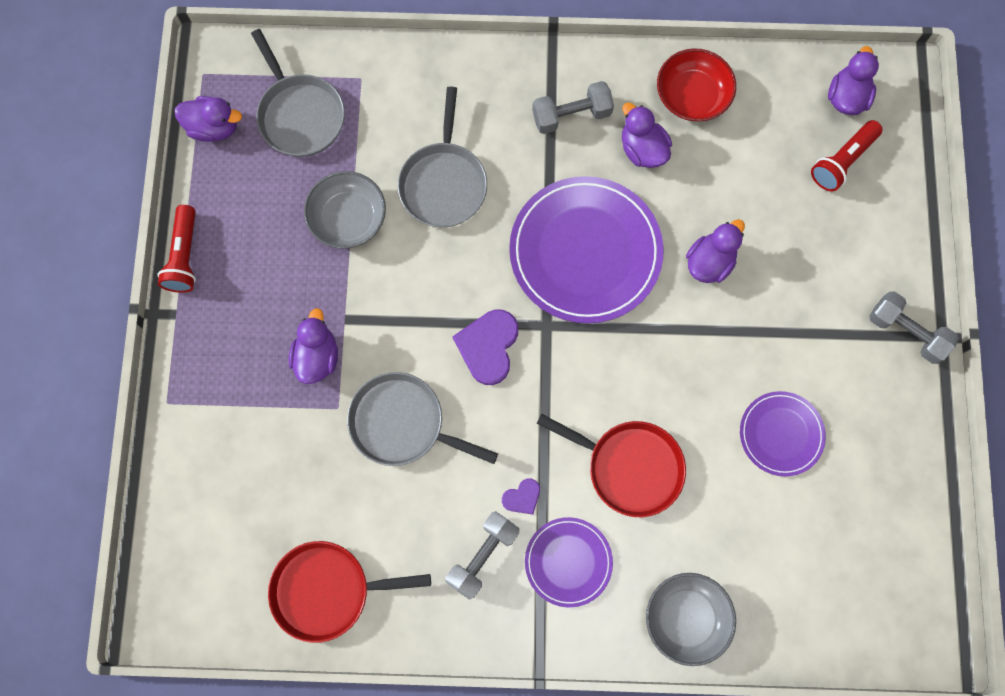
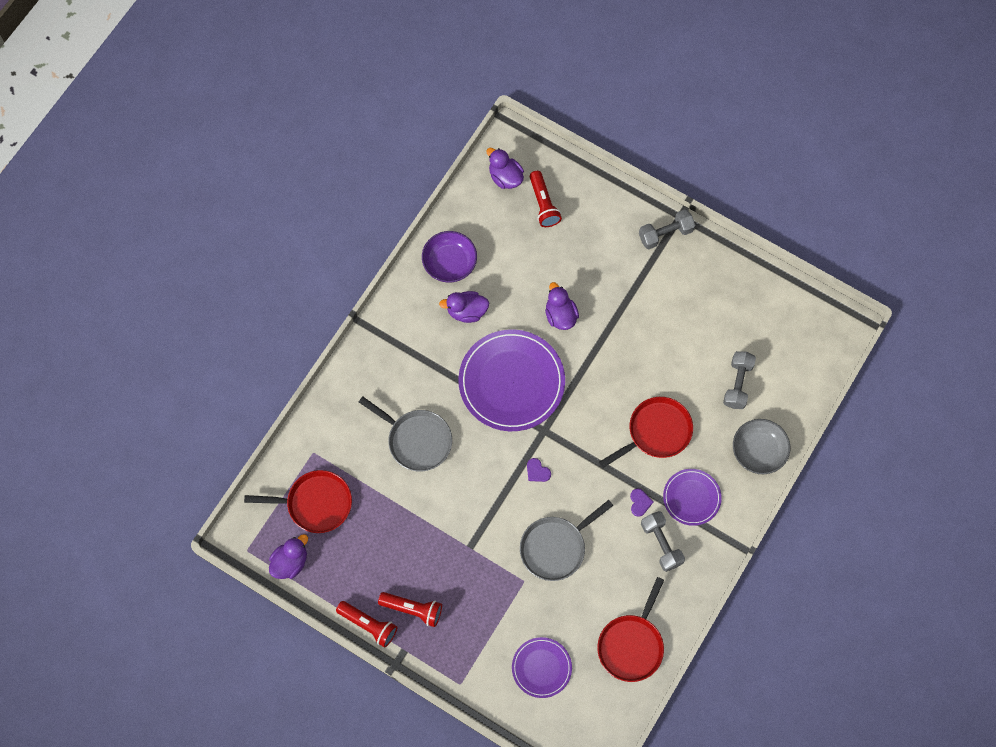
camera: 60 degrees left, 5 degrees down
(230, 296) = (413, 609): none -> red flashlight
(300, 115) = (315, 503): grey pan -> red pan
(317, 357) = (484, 576): purple duck -> none
(348, 218) = (404, 510): grey bowl -> none
(488, 346) = (537, 471): purple heart -> purple heart, size x0.52
(571, 115) = (418, 339): grey dumbbell -> grey dumbbell (737, 384)
(692, 96) = (449, 263): red bowl -> purple bowl
(781, 434) = (685, 337): purple plate -> purple plate (541, 668)

